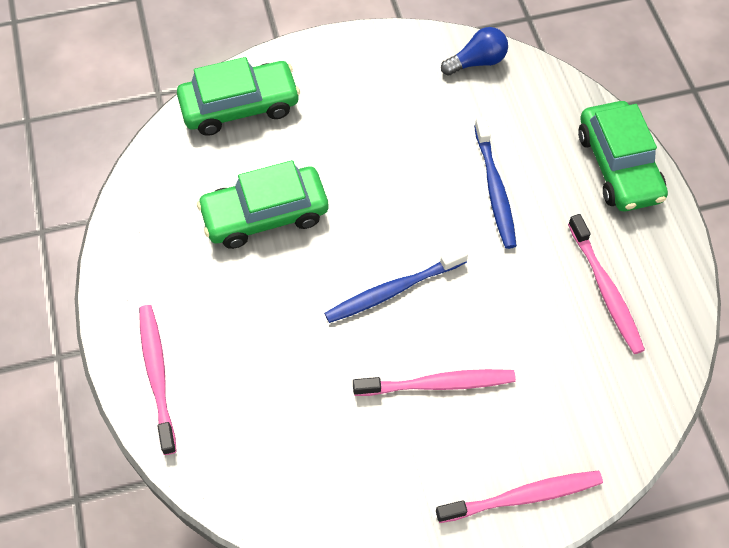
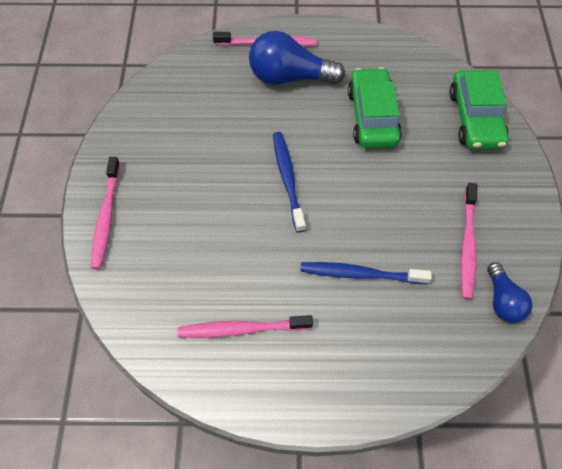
camera: 105 degrees right, 0 degrees up
(218, 329) = (290, 77): none -> blue light bulb
(438, 384) = (206, 188): pink toothbrush -> pink toothbrush (467, 245)
(618, 166) = (362, 387): green car -> none

